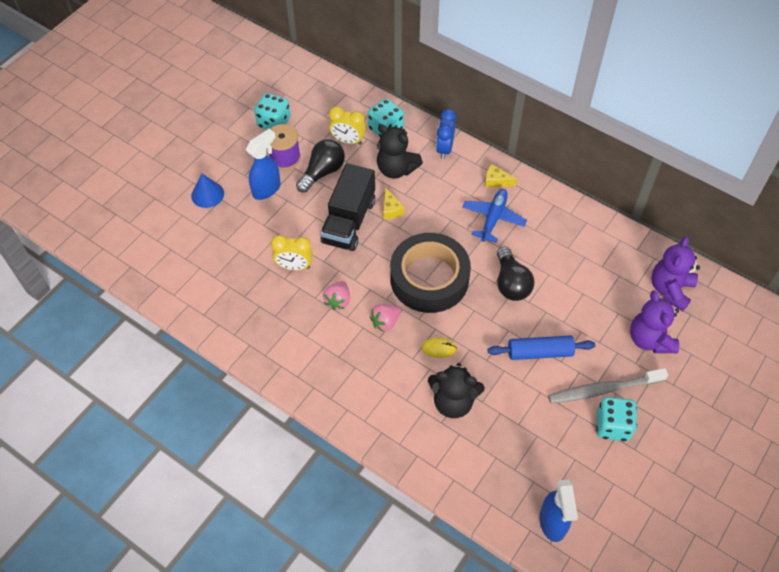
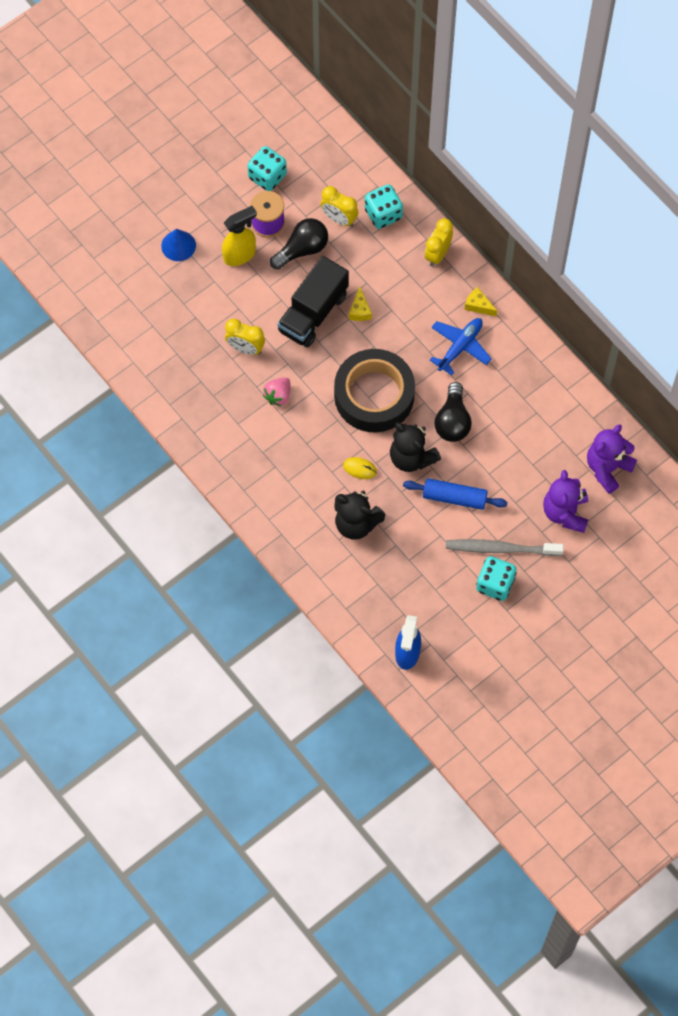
camera: 15 degrees right, 10 degrees up
(267, 189) = (240, 255): blue spray bottle -> yellow spray bottle
(385, 322) = (317, 429): pink strawberry -> none
(396, 169) = (379, 265): black teddy bear -> black teddy bear (411, 457)
(444, 149) = (437, 254): blue clock -> yellow clock

